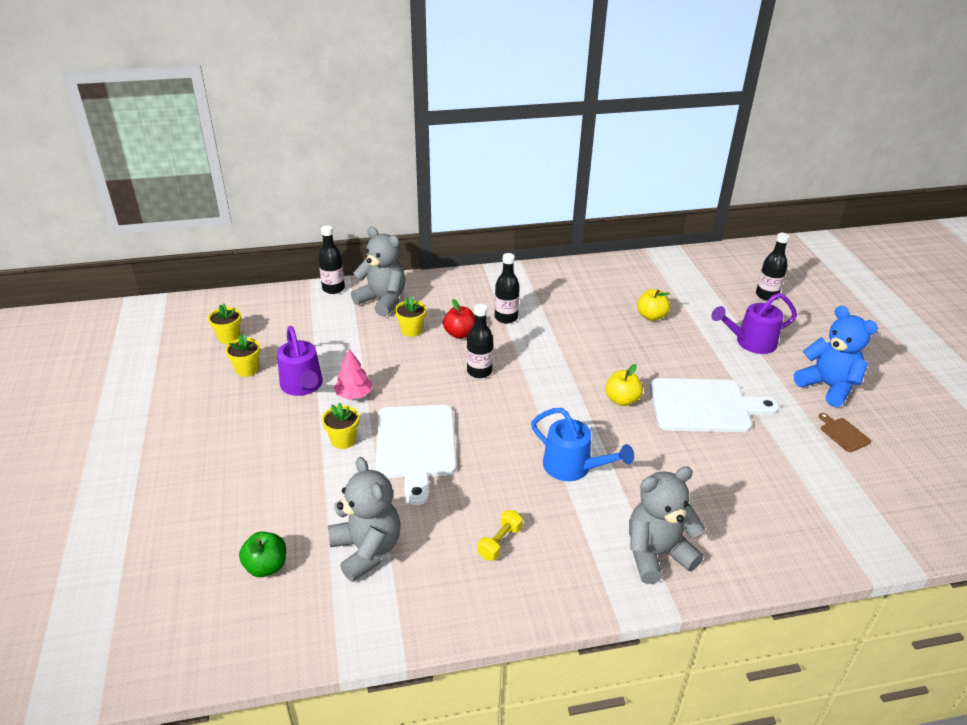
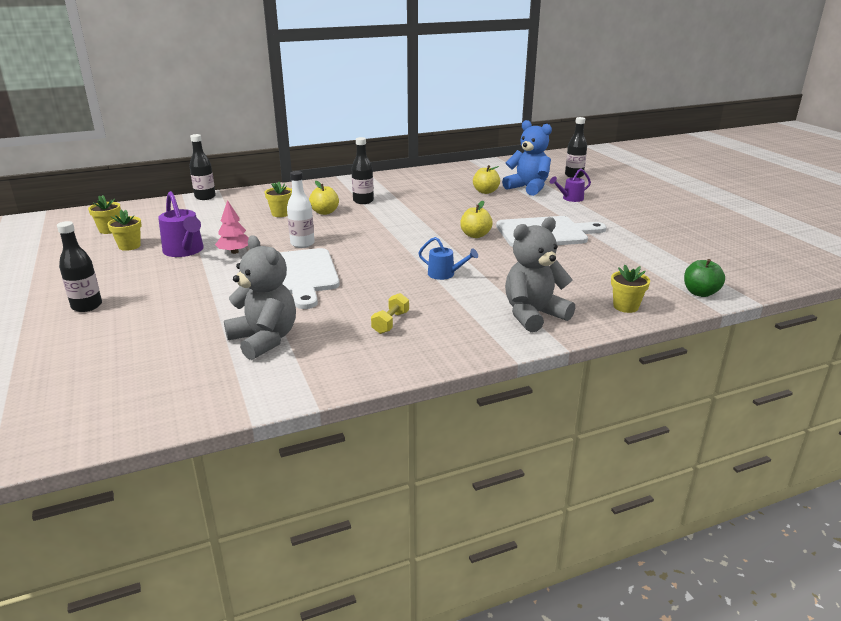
camera: 10 degrees left, 10 degrees down
(266, 566) = (164, 360): green apple -> green apple (700, 293)
(343, 440) = (229, 278): yellow flower pot -> yellow flower pot (625, 306)
(382, 301) = (251, 200): grey teddy bear -> none
(427, 390) = (302, 244): none -> white bottle
(460, 334) = (325, 212): red apple -> yellow apple
(479, 371) = (347, 230): black bottle -> black bottle (87, 306)
(574, 468) = (445, 274): blue watering can -> blue watering can, size x0.62
(750, 342) = (570, 198): purple watering can -> purple watering can, size x0.62
(827, 386) = (640, 215): blue teddy bear -> blue teddy bear (528, 188)
(843, 434) = (662, 237): brown cutting board -> none

